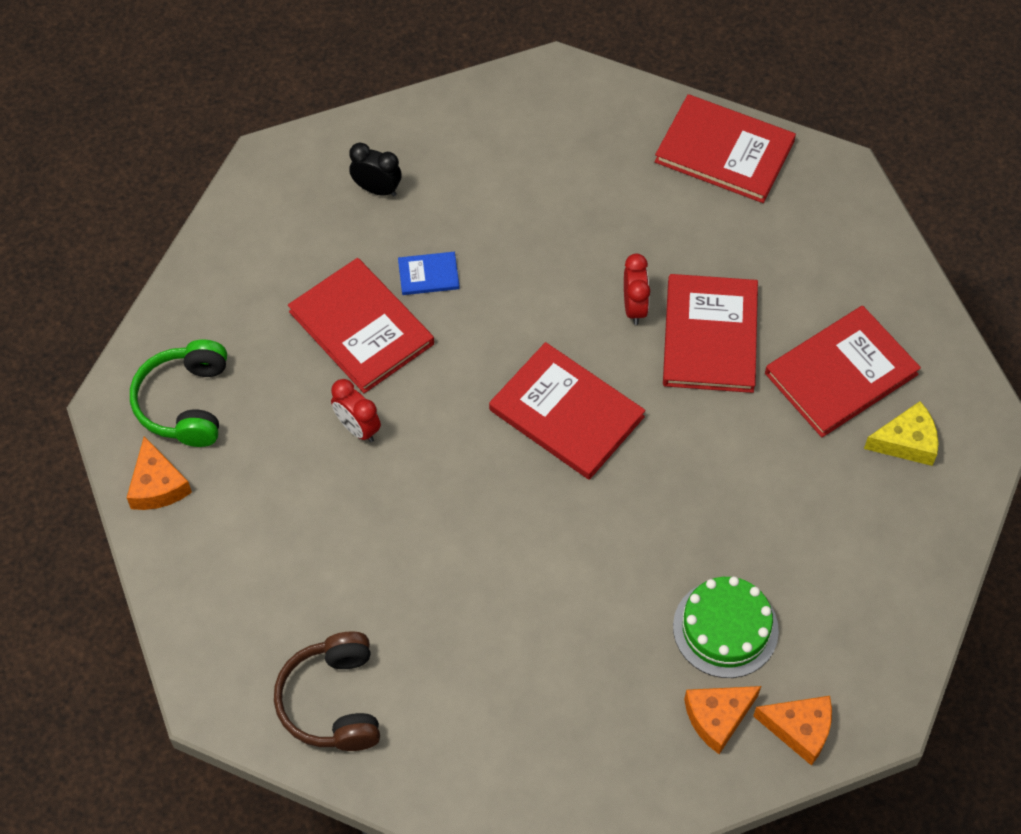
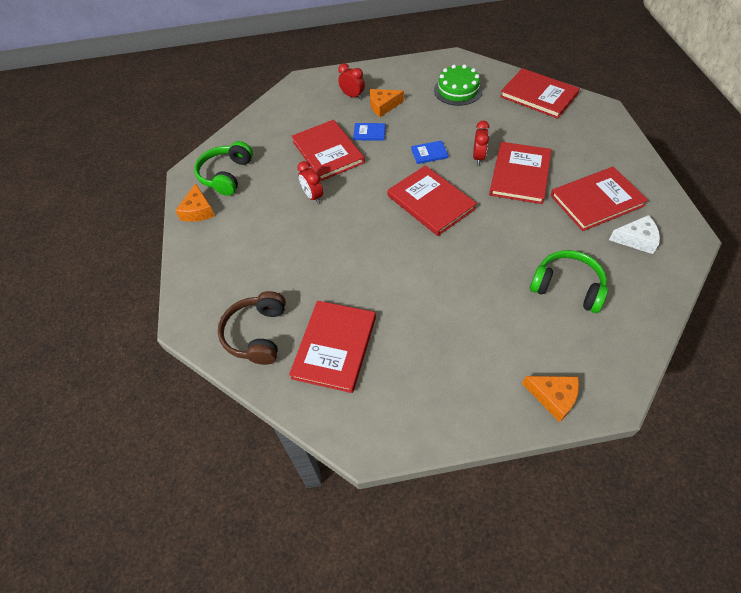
camera: 15 degrees right, 5 degrees down
(377, 189) = (352, 96): black clock -> red clock
(462, 703) = (334, 347): none -> red book
(546, 309) = (429, 153): none -> blue book
(717, 717) = (497, 381): orange cheese -> orange cheese (383, 106)
(725, 628) = (510, 327): green cake -> green cake (458, 90)
(806, 545) = (567, 287): none -> green headphones
(906, 442) = (636, 239): yellow cheese -> white cheese

